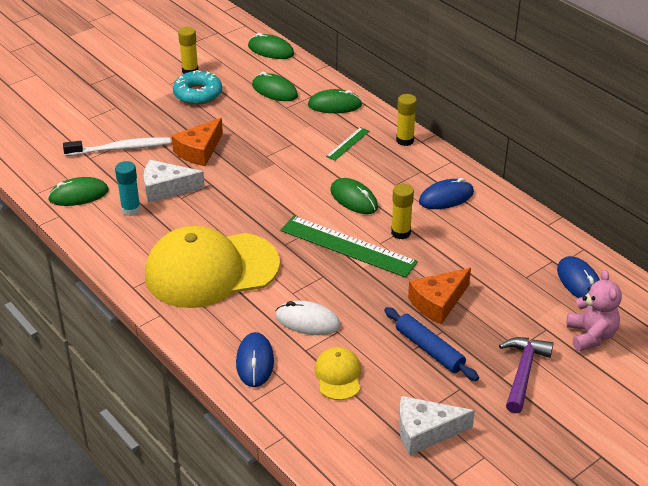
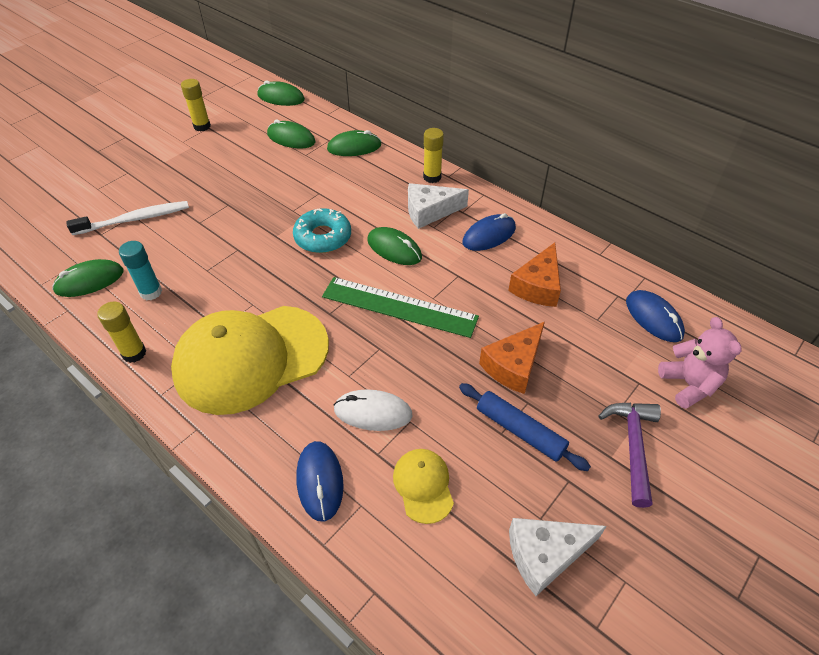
camera: 10 degrees left, 10 degrees up
(166, 189) = (189, 261): white cheese -> white cheese (429, 211)
(198, 94) = (212, 149): turquoise donut -> turquoise donut (323, 237)
(199, 151) = (221, 212): orange cheese -> orange cheese (538, 286)
(347, 143) = (375, 187): green ruler -> none
(401, 233) = (452, 283): yellow glue stick -> yellow glue stick (134, 353)

